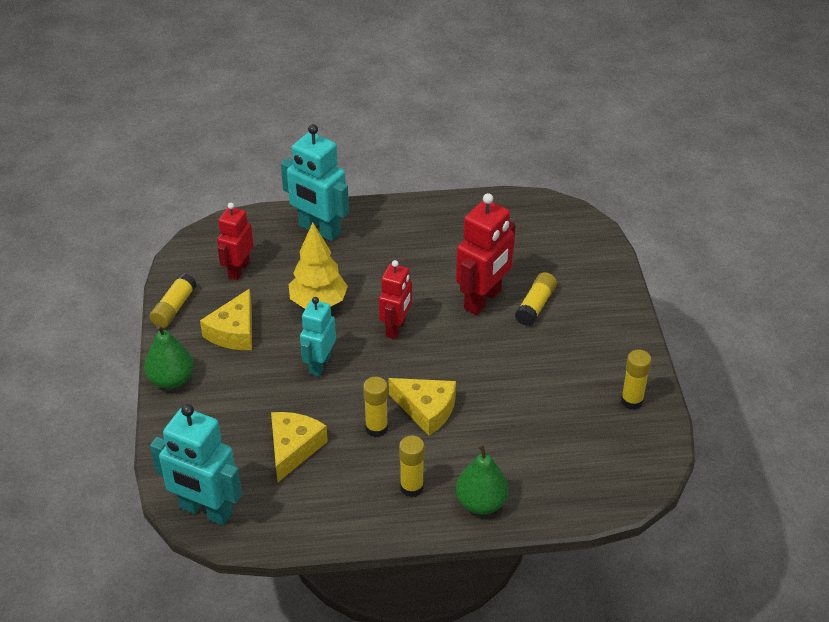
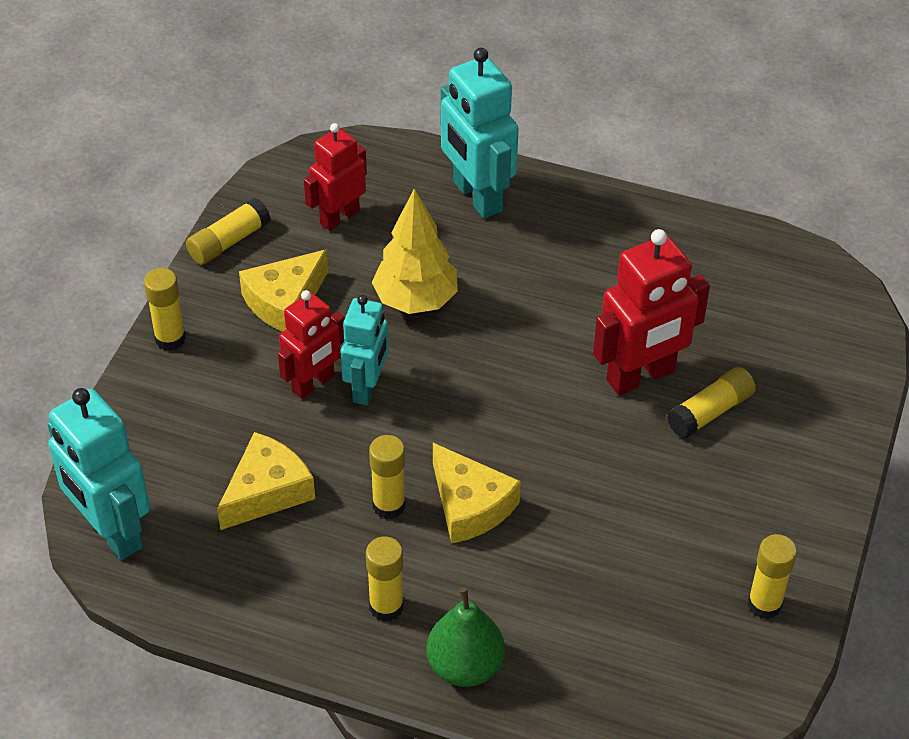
camera: 25 degrees right, 5 degrees up
(171, 380) = (170, 339): green pear -> yellow glue stick
(319, 364) = (367, 388): turquoise robot -> turquoise robot turned 150 degrees clockwise
(396, 328) = (497, 374): red robot -> red robot (313, 383)

